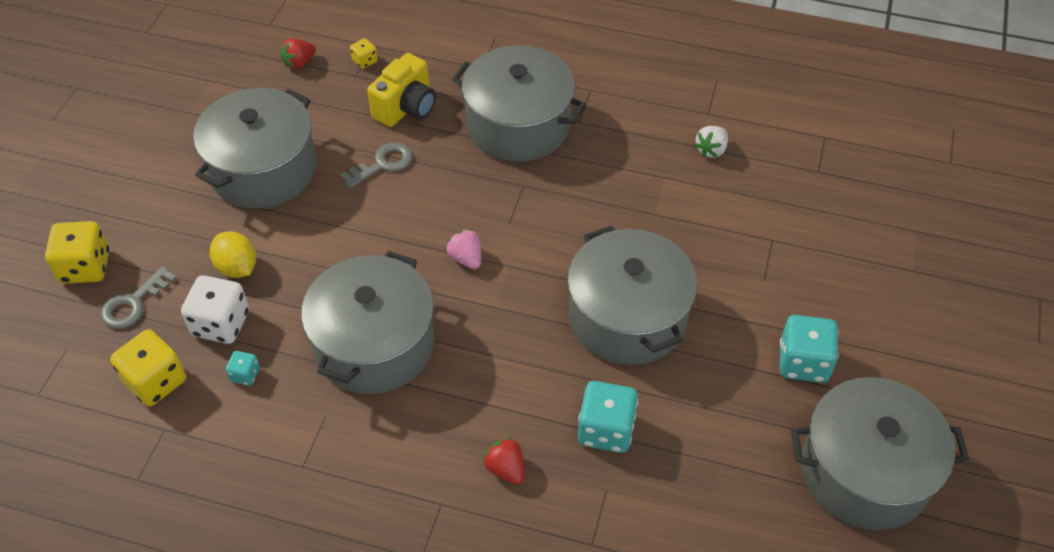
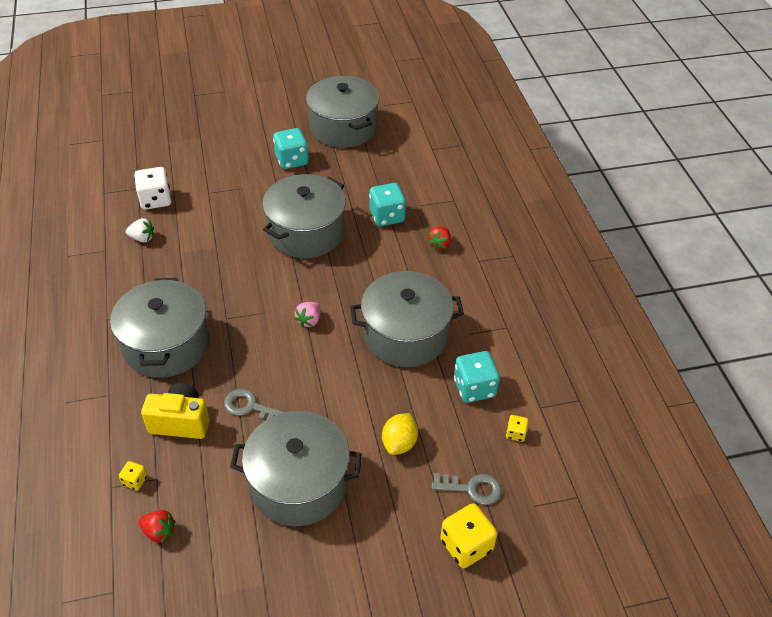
camera: 120 degrees left, 5 degrees down
(156, 381) = (515, 433): yellow dice -> yellow dice, size x0.50
(221, 324) = (449, 424): white dice -> white dice (156, 200)
(245, 375) = (474, 388): turquoise dice -> turquoise dice, size x2.00

